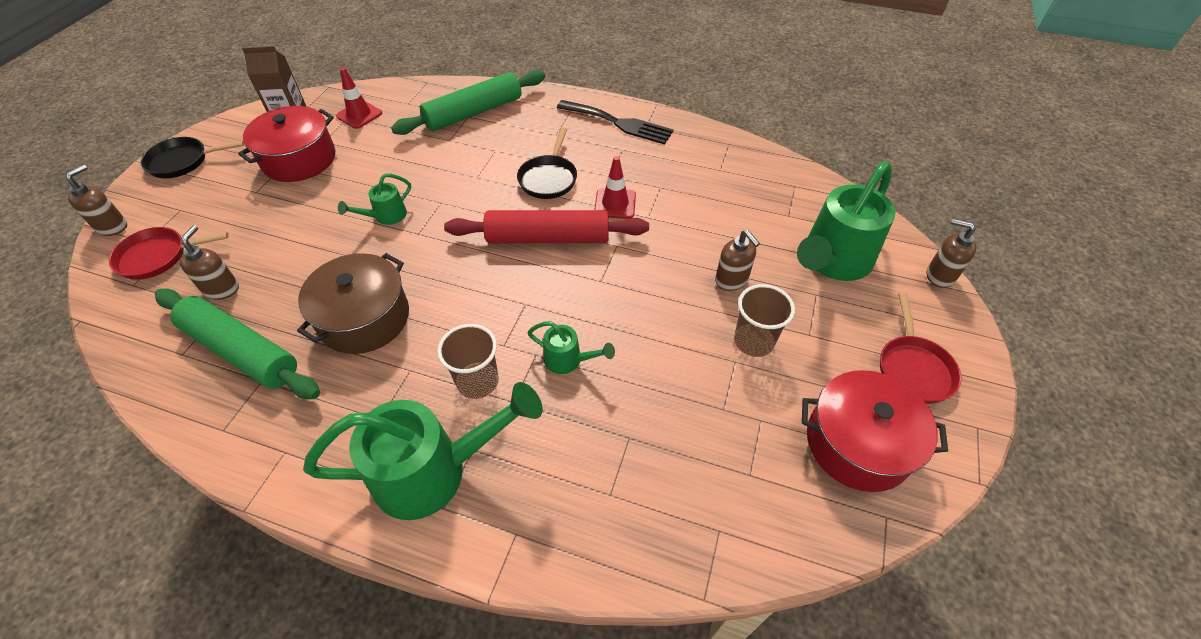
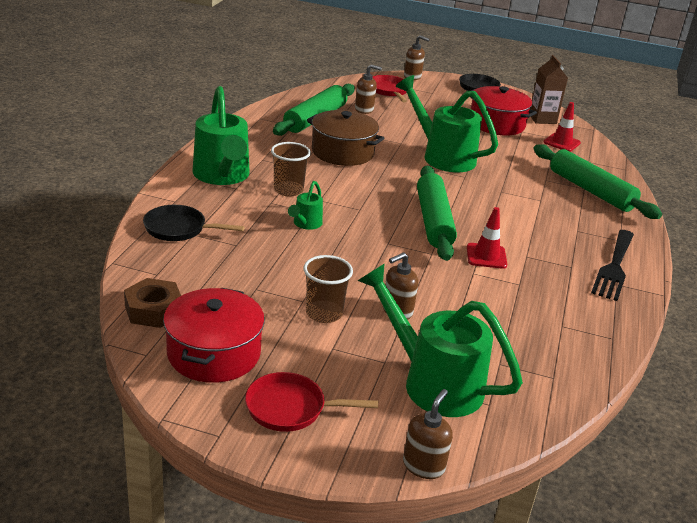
camera: 85 degrees right, 20 degrees down
(386, 216) = (443, 156): green watering can -> green watering can, size x2.12
(548, 178) = (510, 224): black pan -> black pan (179, 229)
(548, 238) = (433, 221): red rolling pin -> green rolling pin
(799, 521) = (153, 310): none -> brown nut

